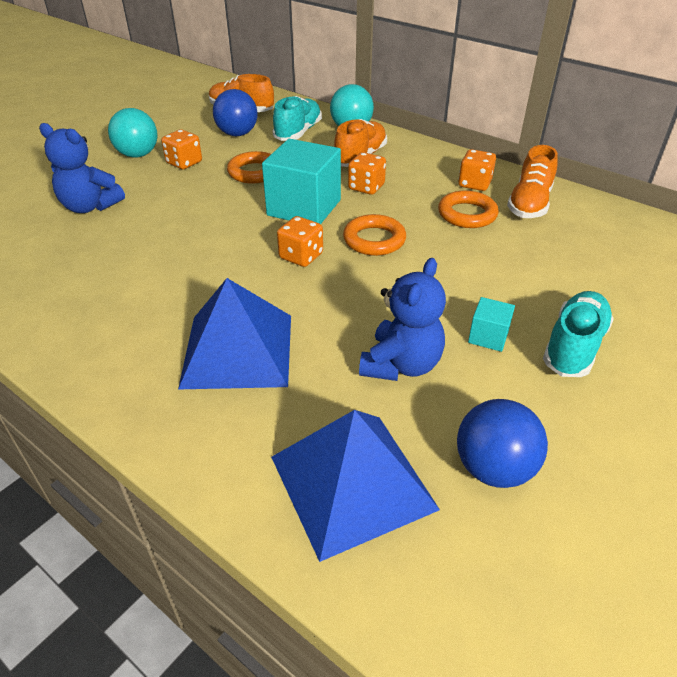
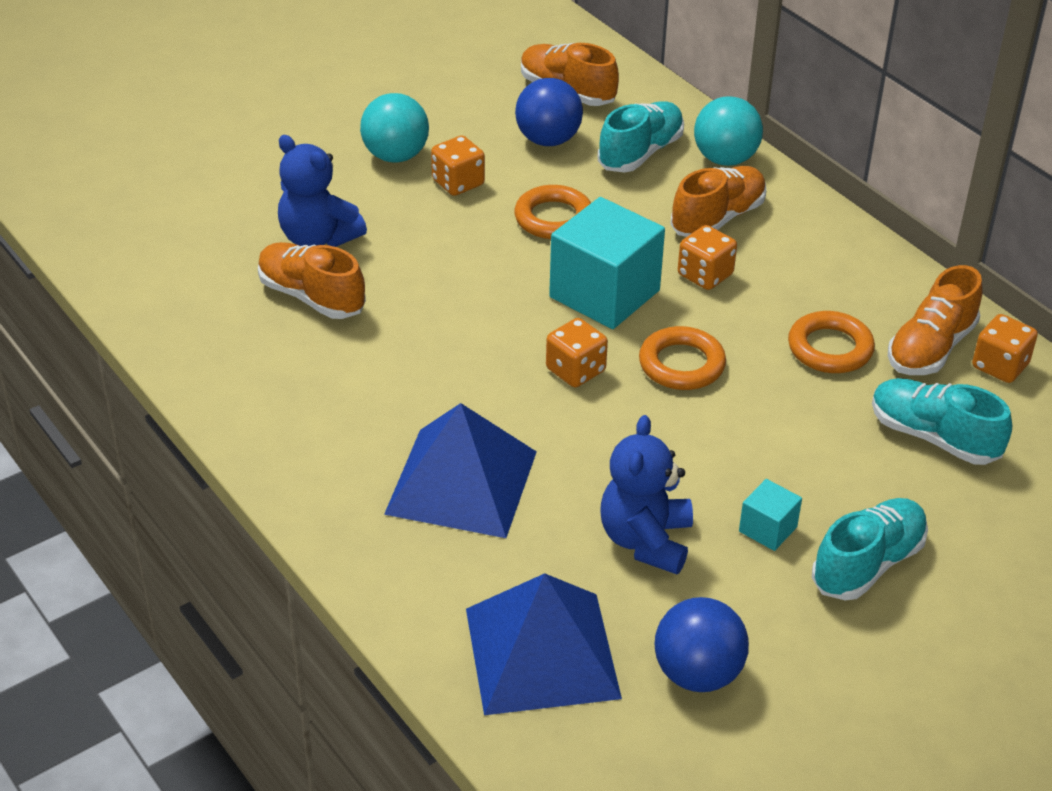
camera: 15 degrees right, 0 degrees up
(90, 243) = (312, 297): none -> orange shoe
(401, 365) = (645, 541): blue teddy bear -> blue teddy bear turned 150 degrees clockwise
(474, 184) = (867, 298): orange dice -> orange dice (1000, 366)
(564, 254) = (933, 437): none -> turquoise shoe

